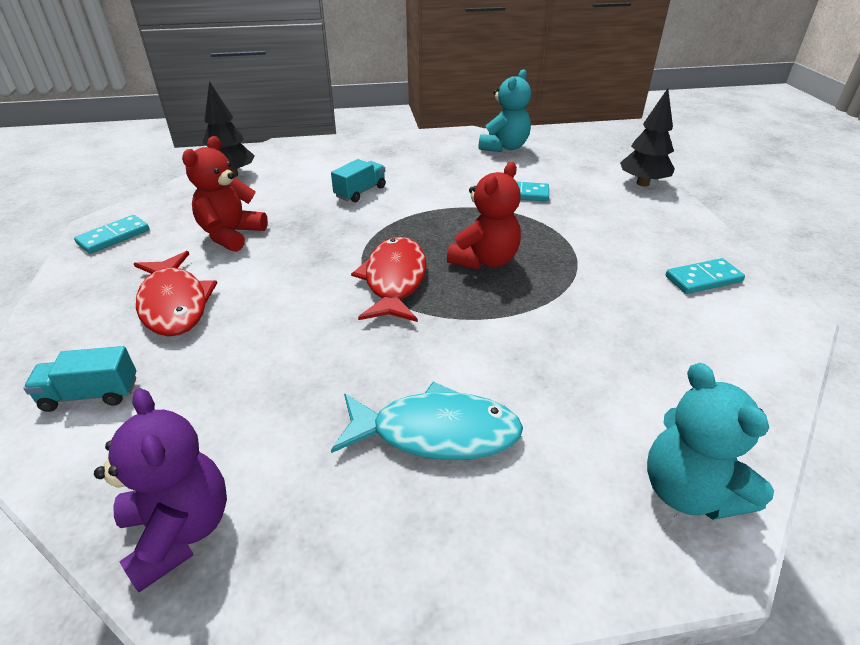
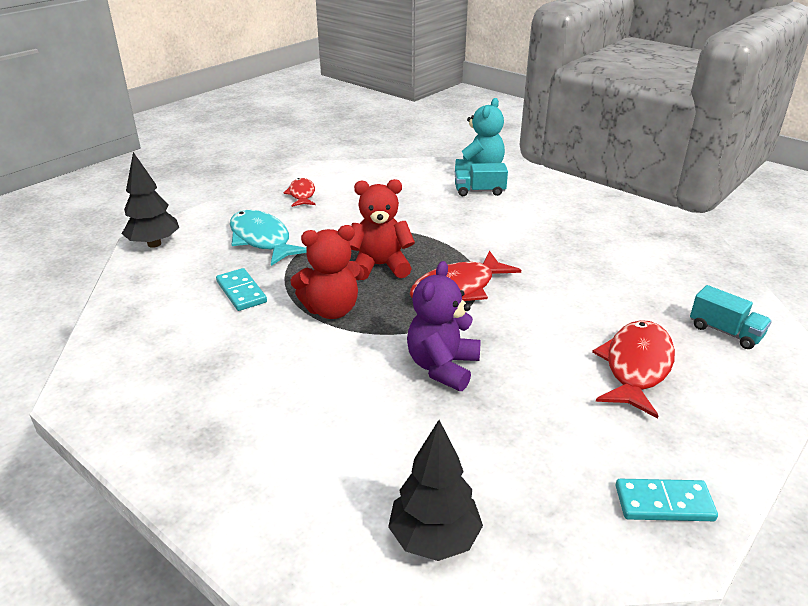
camera: 130 degrees left, 5 degrees down
(180, 530) = (691, 252): purple teddy bear -> purple teddy bear (442, 367)
(231, 235) = (532, 415): red teddy bear -> red teddy bear (331, 310)
(360, 192) = (346, 387): turquoise truck -> turquoise truck (479, 191)
(436, 432) = (544, 222): turquoise fish -> turquoise fish (262, 239)
(504, 147) = (114, 347): turquoise teddy bear -> none
(703, 279) = (302, 194): turquoise domino -> red fish

